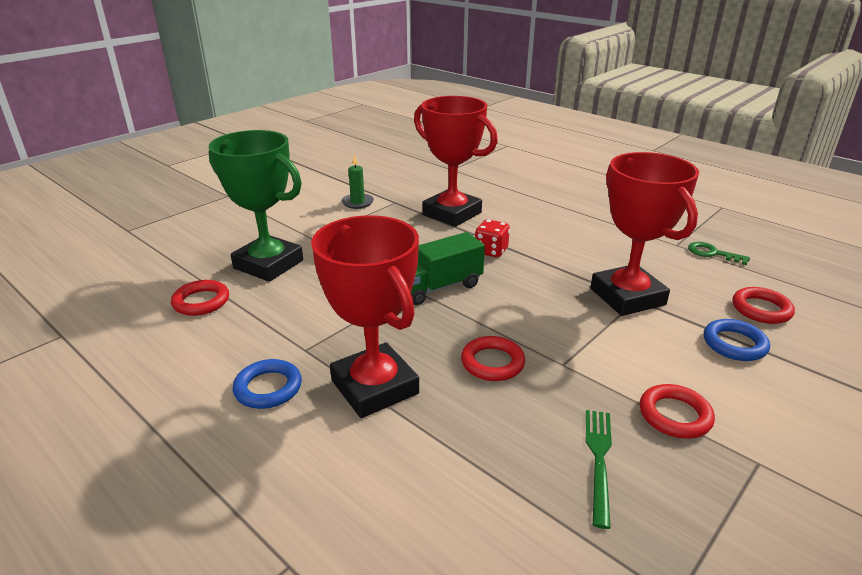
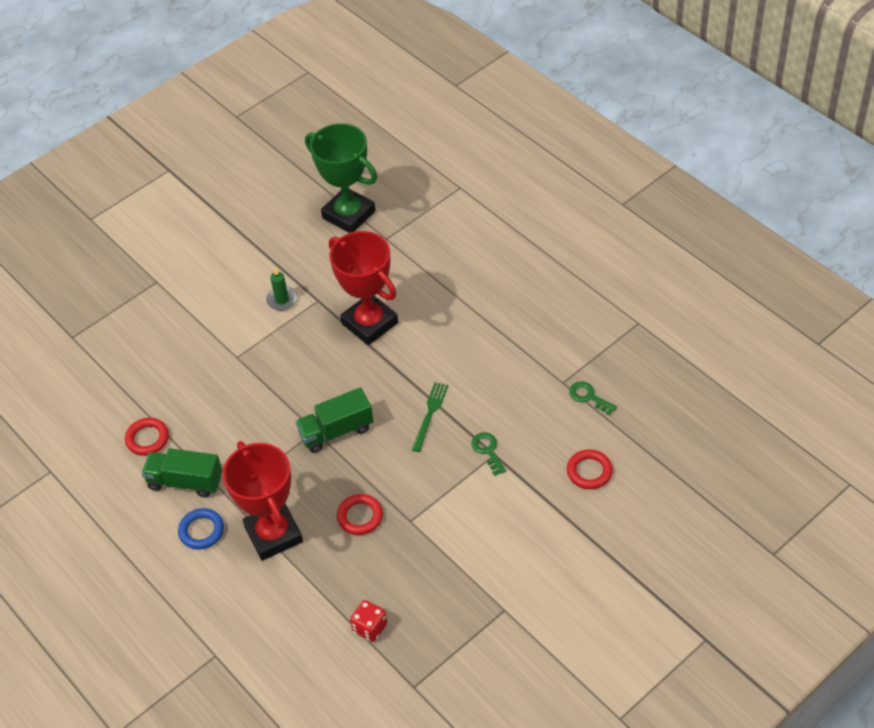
camera: 10 degrees right, 20 degrees up
(247, 338) = (185, 482): none -> green truck
(268, 264) = (199, 393): green trophy -> green trophy (349, 214)
(491, 251) = (392, 384): red dice -> red dice (370, 627)
(599, 460) = (405, 601): green fork -> green fork (430, 414)
(627, 297) = (488, 450): red trophy -> green key
(675, 415) = (469, 571): red ring -> none
(734, 344) = (546, 508): blue ring -> none

